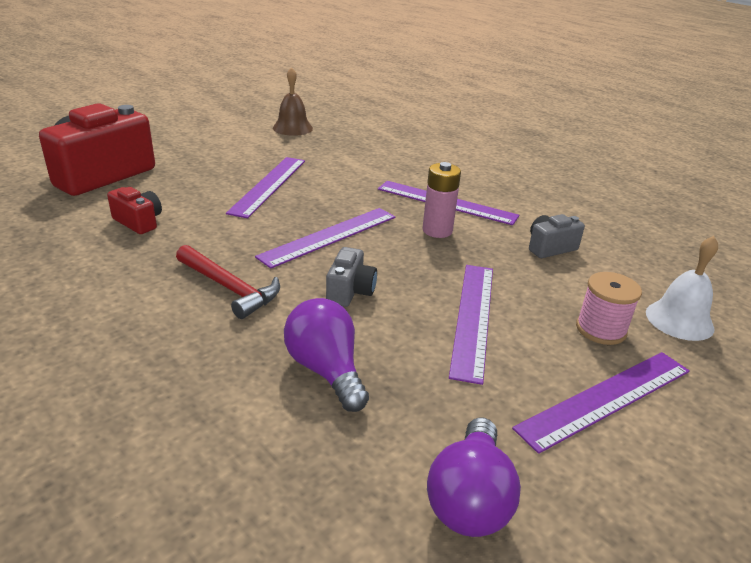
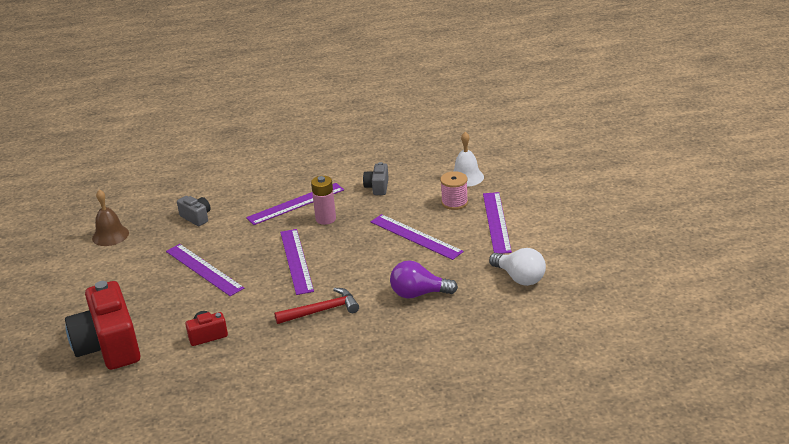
camera: 55 degrees left, 0 degrees up
(350, 291) = (361, 269): grey camera -> grey camera (196, 217)
(469, 498) = (519, 278): purple light bulb -> white light bulb

